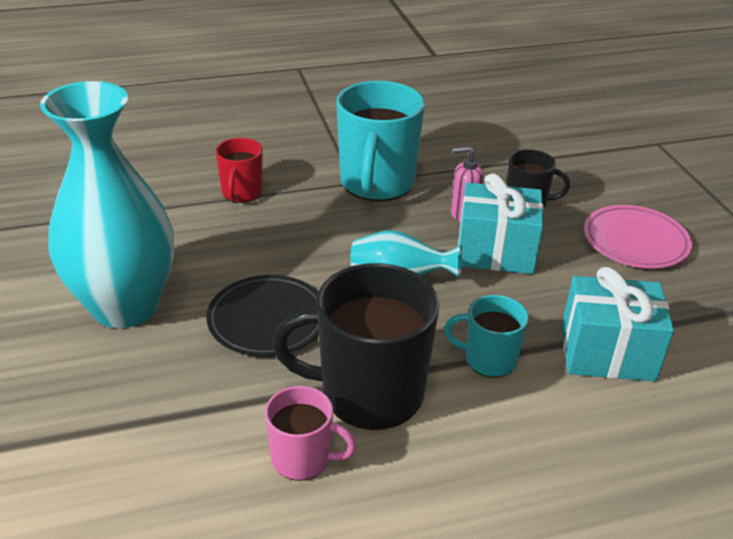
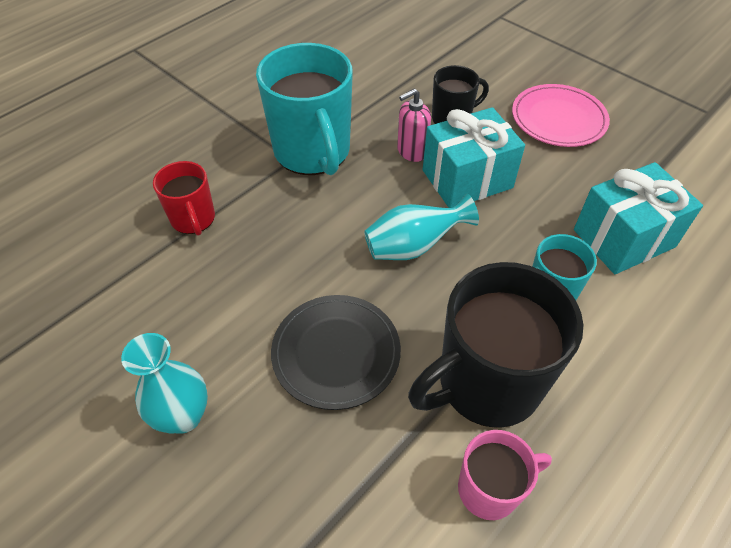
camera: 30 degrees left, 15 degrees up
(125, 307) = (183, 416): turquoise vase -> turquoise vase, size x0.49

